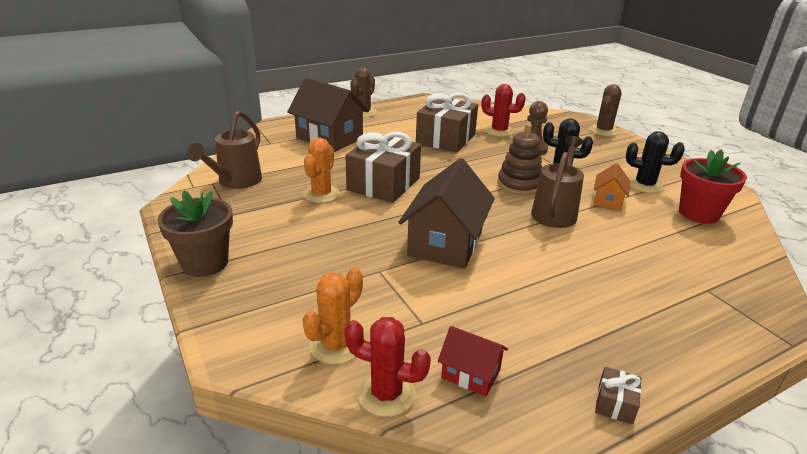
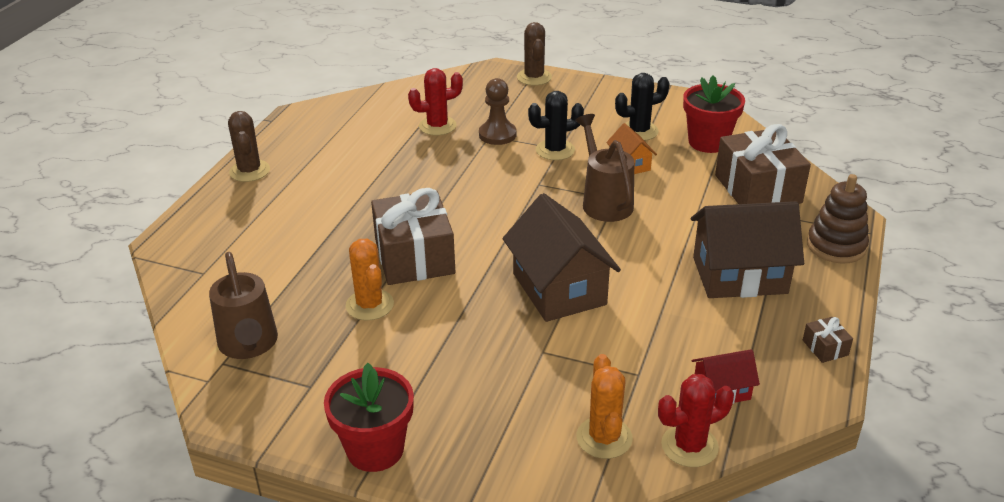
camera: 40 degrees left, 5 degrees up
(205, 263) = (375, 449): brown flower pot -> red flower pot
(329, 138) = (266, 229): brown house -> brown house (739, 275)
(445, 139) = (397, 164): brown gift -> brown gift (758, 189)
(519, 185) = (539, 187): brown stacking toy -> brown stacking toy (836, 246)

